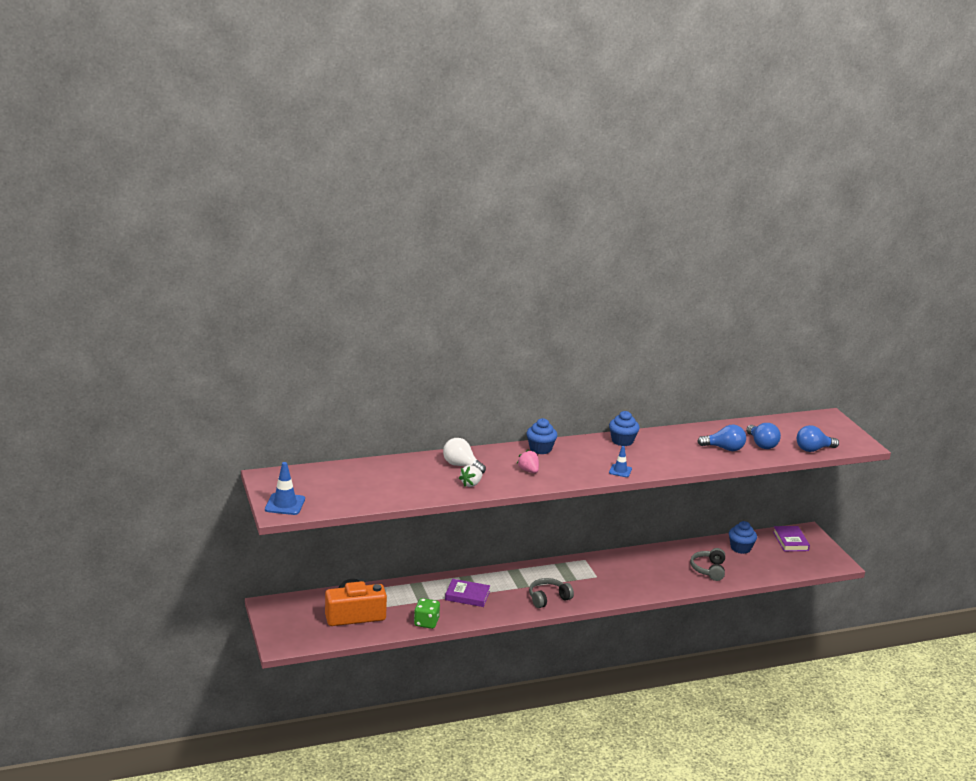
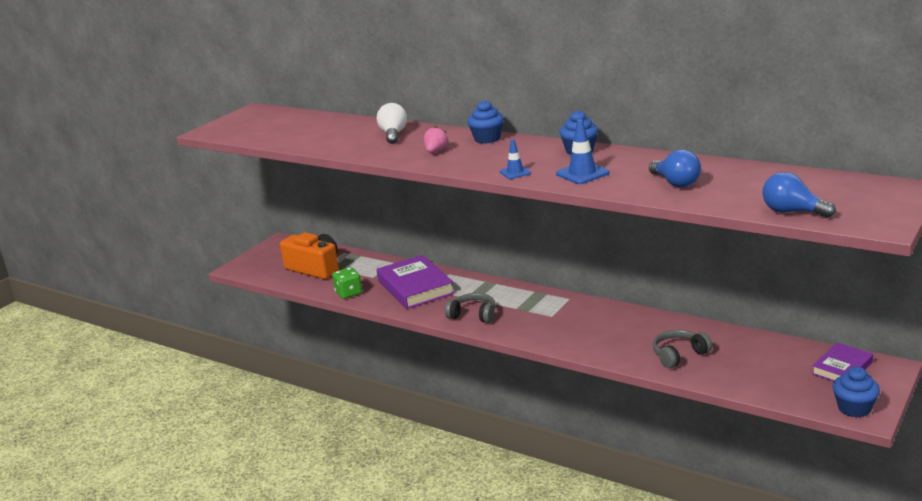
camera: 55 degrees right, 0 degrees up
(285, 504) = (222, 128): blue traffic cone -> blue traffic cone (582, 173)
(467, 596) = (415, 287): purple book -> purple book, size x1.70
(471, 484) = (368, 148): white strawberry -> none
(740, 548) = (759, 351): blue cupcake -> blue cupcake (854, 408)
(761, 444) = (733, 190): blue light bulb -> none

